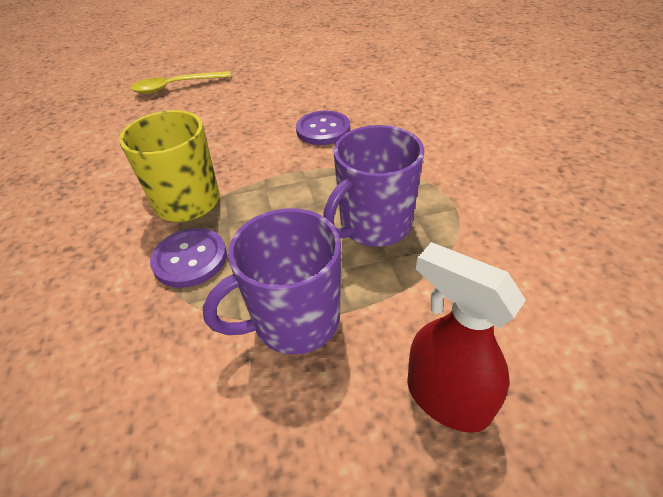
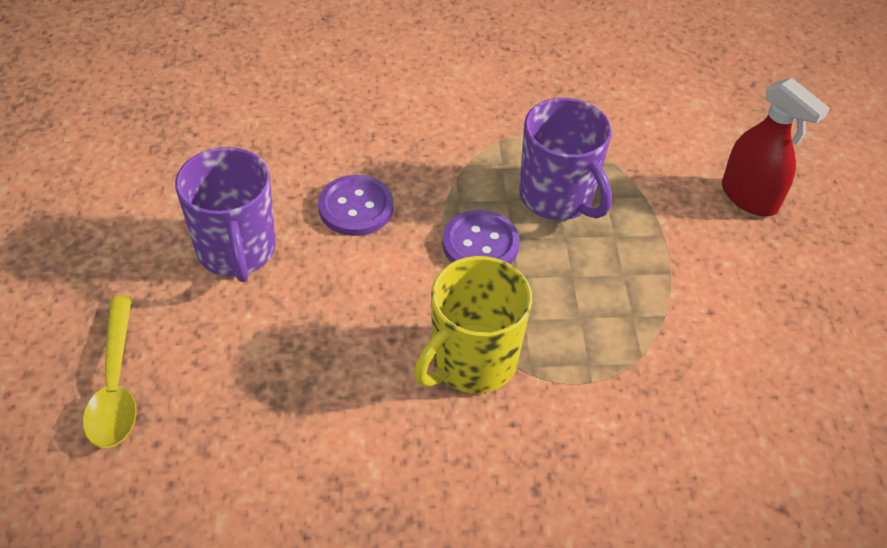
camera: 85 degrees left, 5 degrees up
(190, 259) = (578, 356): purple button -> purple button (480, 244)
(294, 321) = (672, 275): purple mug -> purple mug (237, 251)
(446, 398) = (749, 197): red spray bottle -> red spray bottle turned 90 degrees counterclockwise

